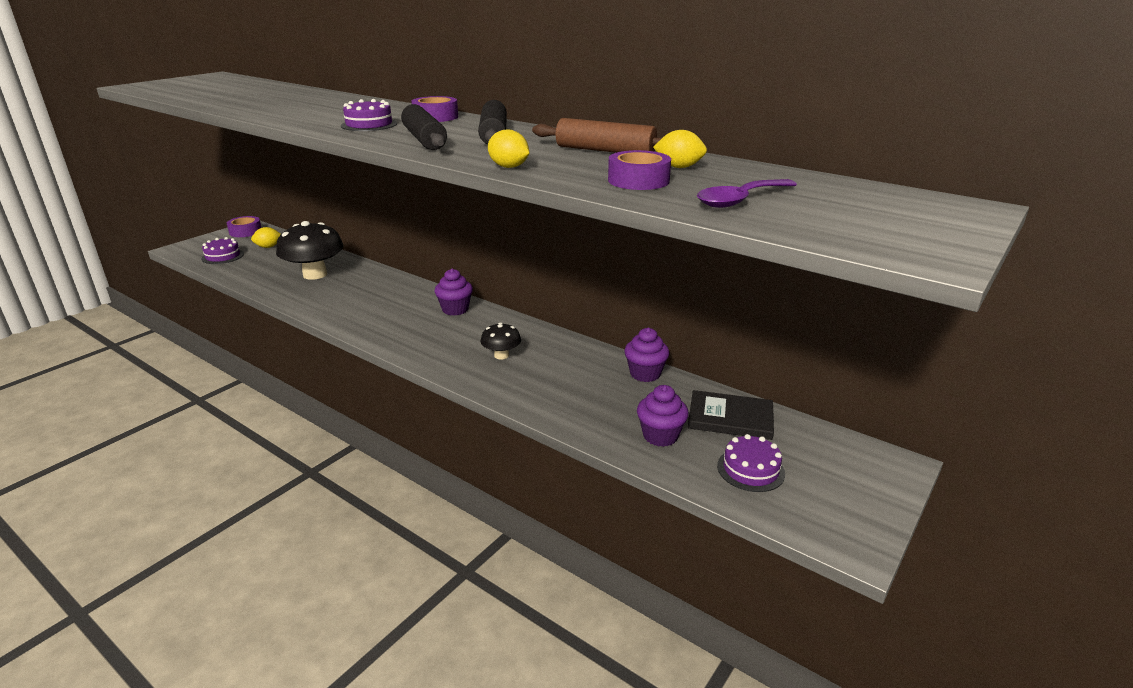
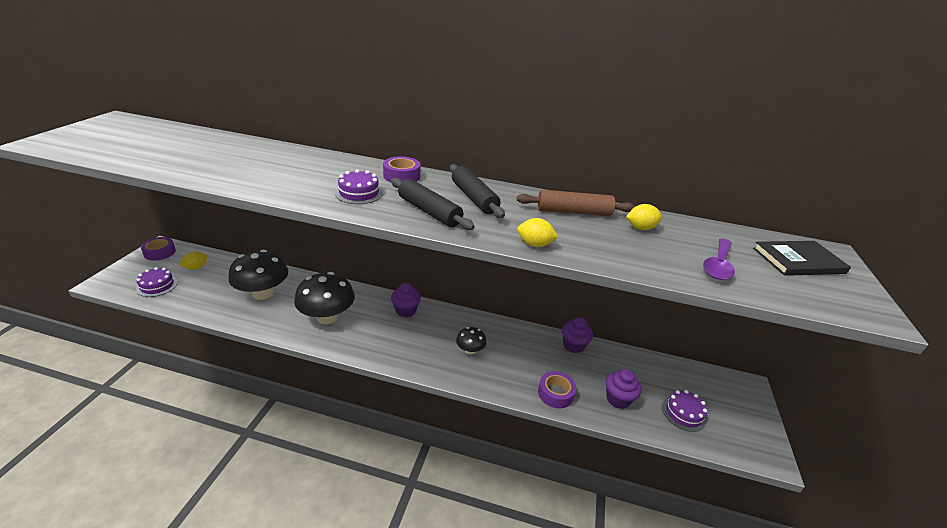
camera: 25 degrees left, 5 degrees up
(363, 302) = (327, 317): none -> black mushroom
(638, 180) = (636, 250): purple tape -> purple tape (555, 393)
(730, 418) = (645, 372): black book -> black book (798, 261)

